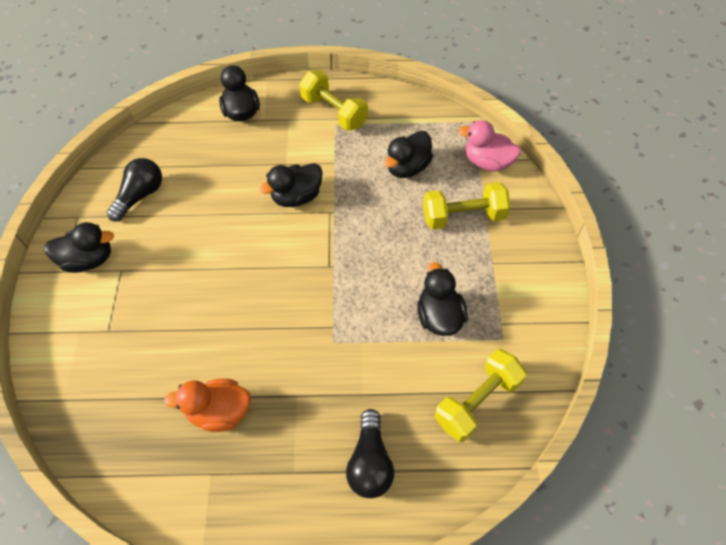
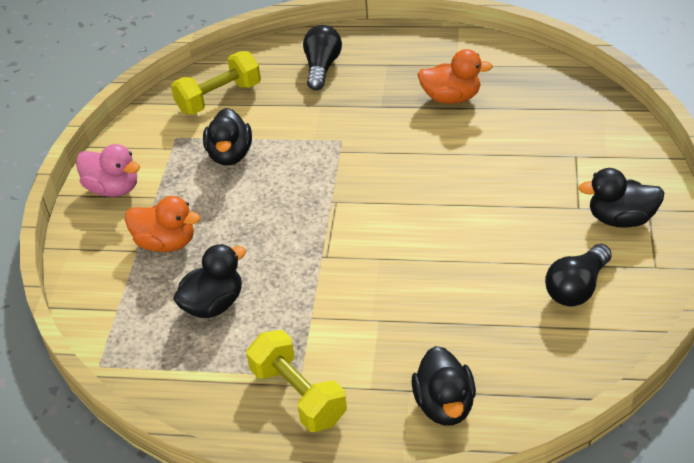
camera: 170 degrees left, 15 degrees down
(297, 197) = (366, 275): black duck -> none
(463, 216) = (166, 243): yellow dumbbell -> orange duck
(487, 162) = (106, 305): pink duck -> pink duck (113, 188)

